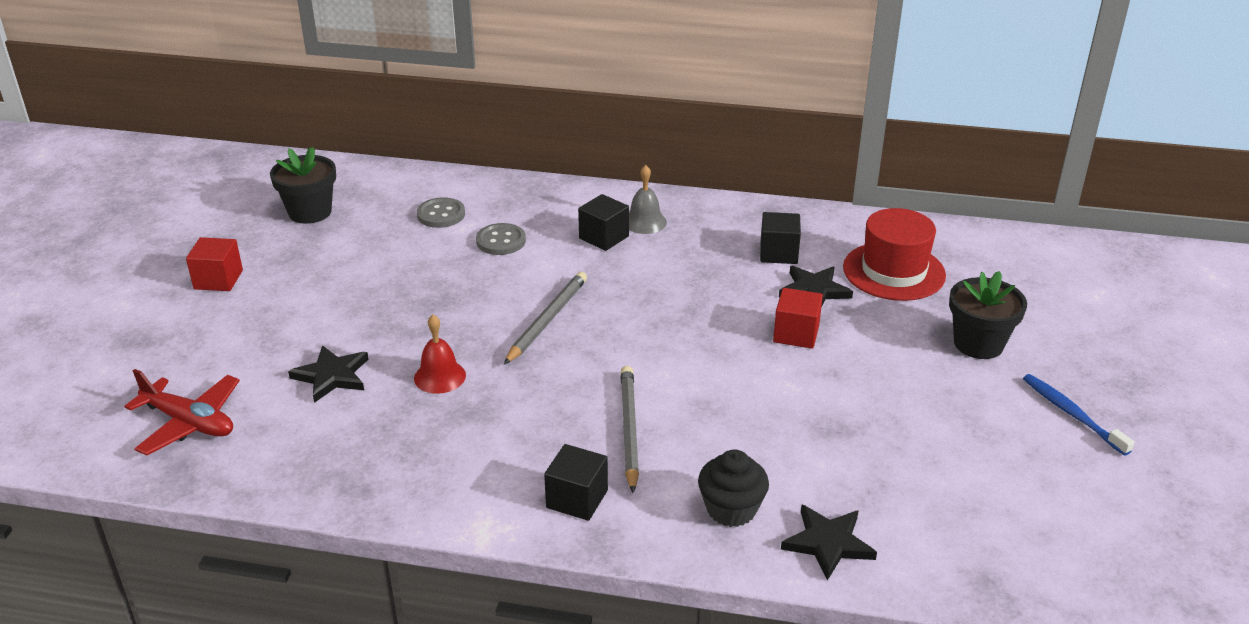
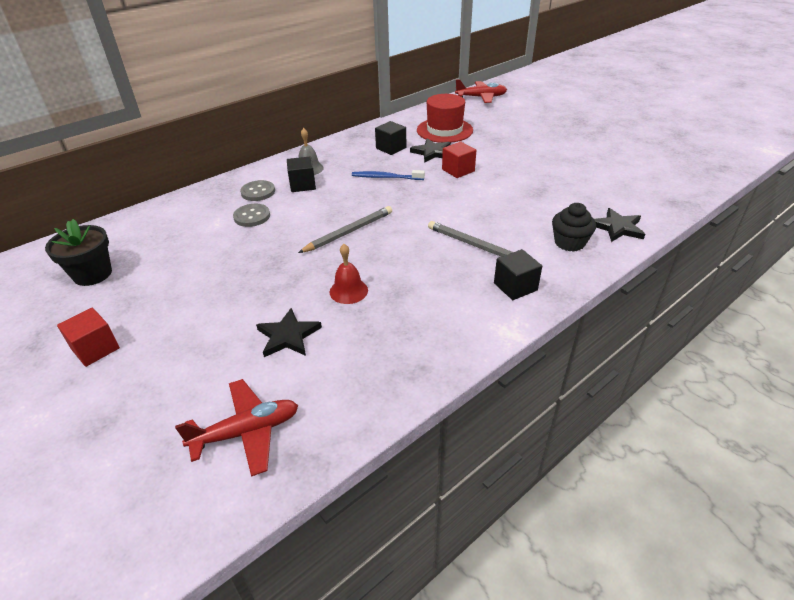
camera: 50 degrees left, 5 degrees up
(441, 214) = (190, 225): grey button -> grey button (258, 192)
(547, 320) = (349, 232): grey pencil -> grey pencil turned 75 degrees clockwise
(978, 344) = (519, 136): black flower pot -> none
(1054, 255) = (481, 97): none -> red plane
(1072, 414) = (586, 139): blue toothbrush -> blue toothbrush (386, 177)

